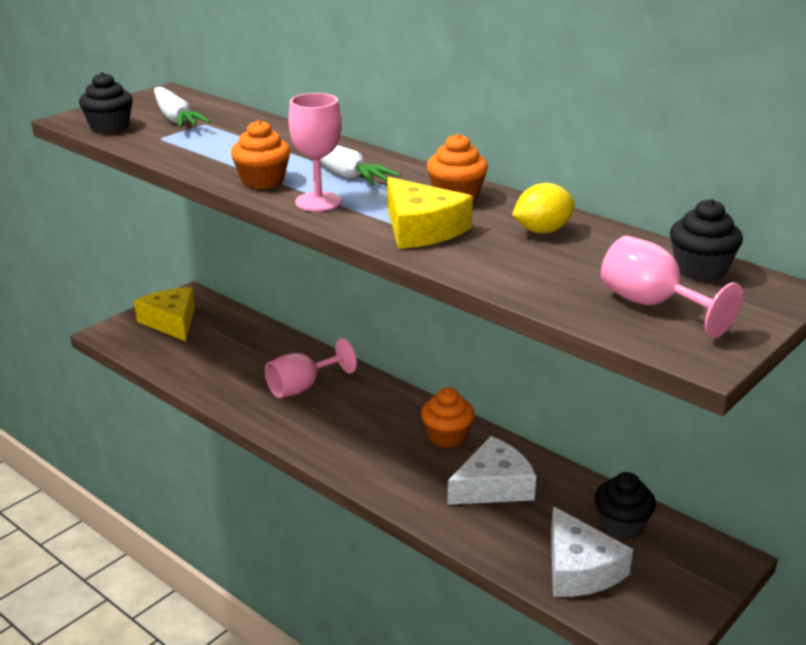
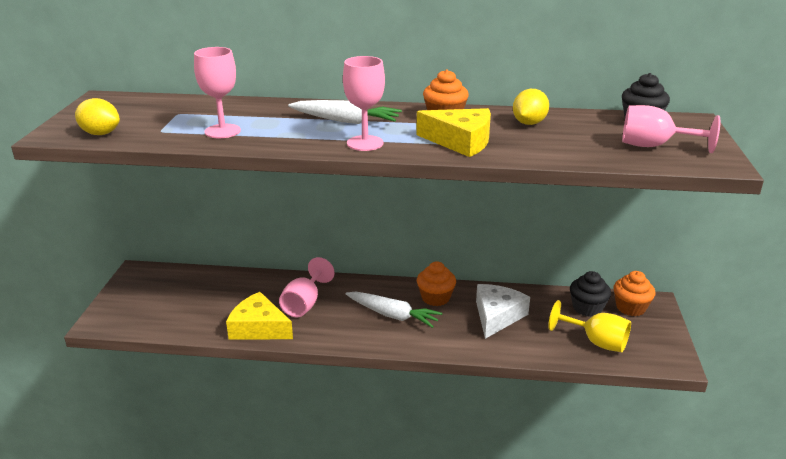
camera: 35 degrees left, 0 degrees up
(109, 127) = (100, 133): black cupcake -> yellow lemon
(171, 322) = (145, 295): yellow cheese -> yellow cheese (258, 328)
(175, 118) = (147, 114): white carrot -> white carrot (393, 315)
(210, 152) = (222, 131): none -> pink goblet
(262, 181) = (300, 140): orange cupcake -> orange cupcake (630, 308)
(579, 569) = (596, 342): white cheese -> yellow goblet

